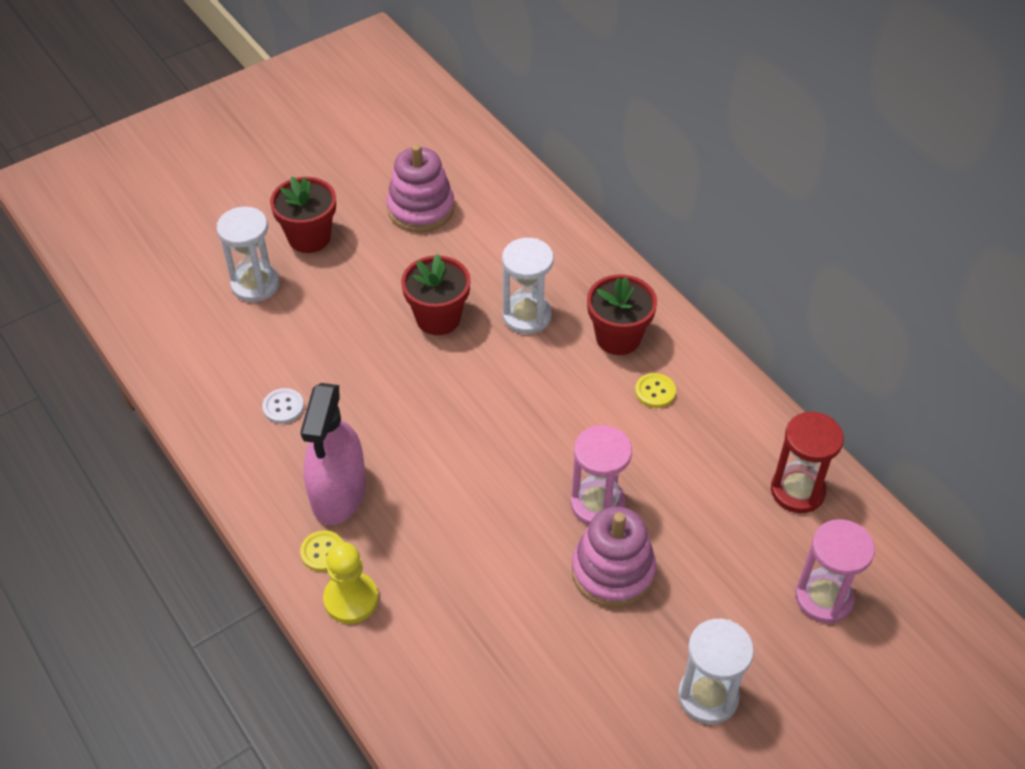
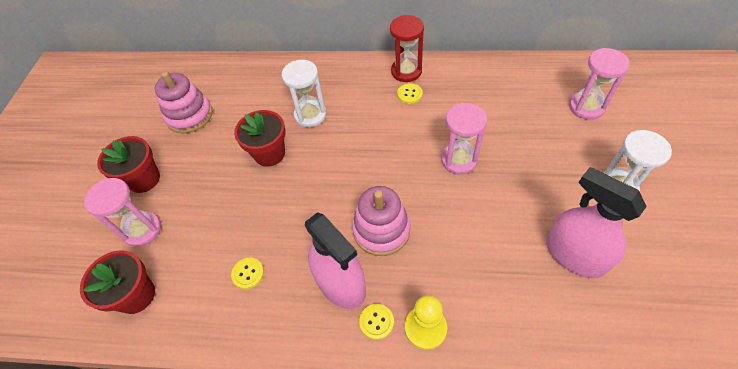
camera: 45 degrees left, 5 degrees up
(255, 285) = (142, 230): white hourglass -> pink hourglass
(283, 407) = (248, 273): white button -> yellow button
(562, 695) = (574, 255): none -> pink spray bottle
(613, 571) = (507, 180): pink stacking toy -> pink stacking toy (381, 230)
(618, 337) = (362, 88): red flower pot -> red flower pot (136, 295)
(797, 491) = (516, 79): red hourglass -> red hourglass (406, 71)

